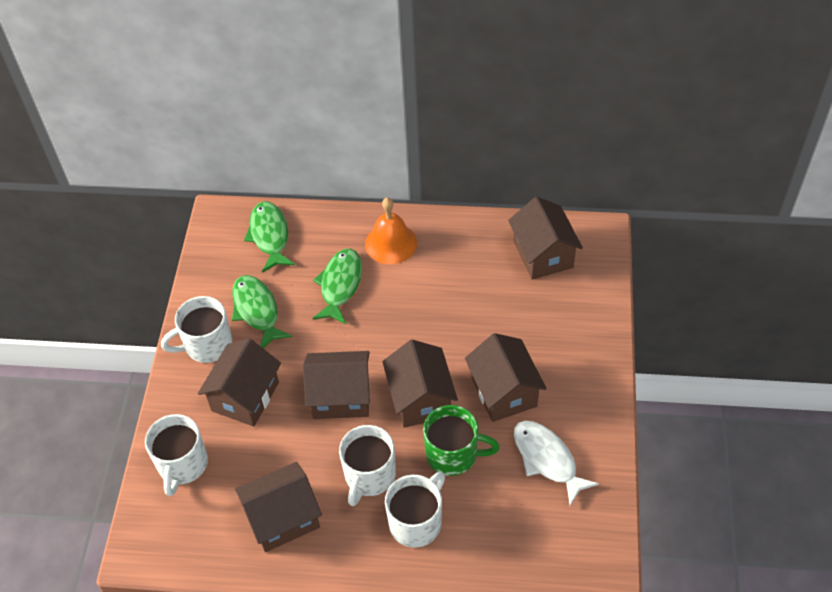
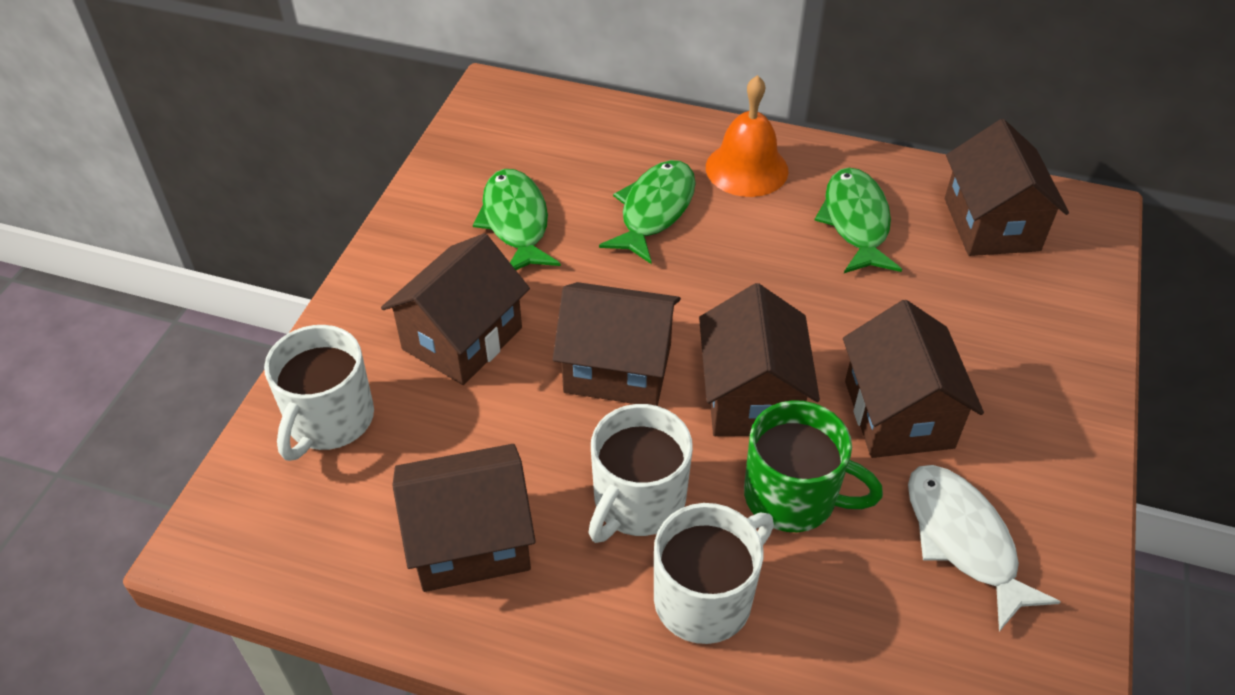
camera: 10 degrees right, 5 degrees down
(207, 345) = (425, 254): white mug -> none
(270, 236) = (563, 129): green fish -> green fish (856, 222)

